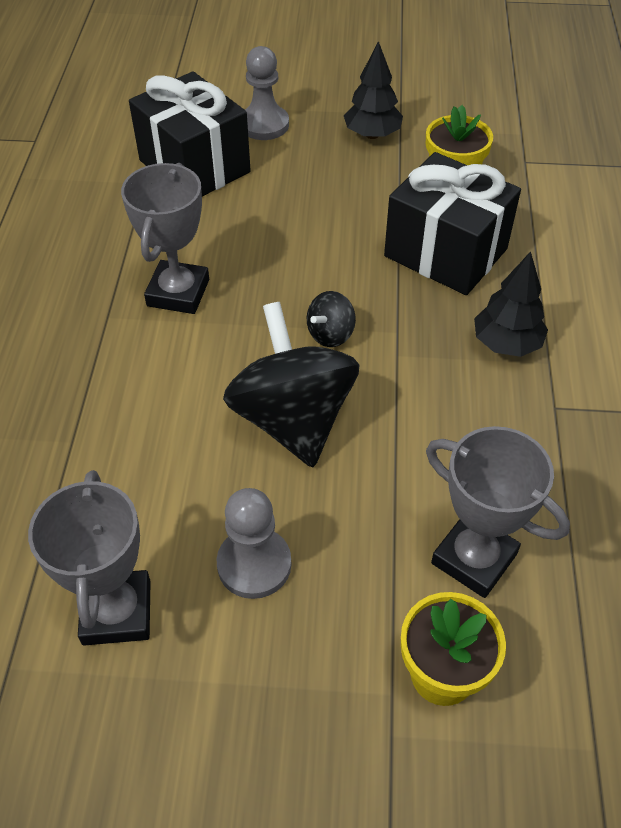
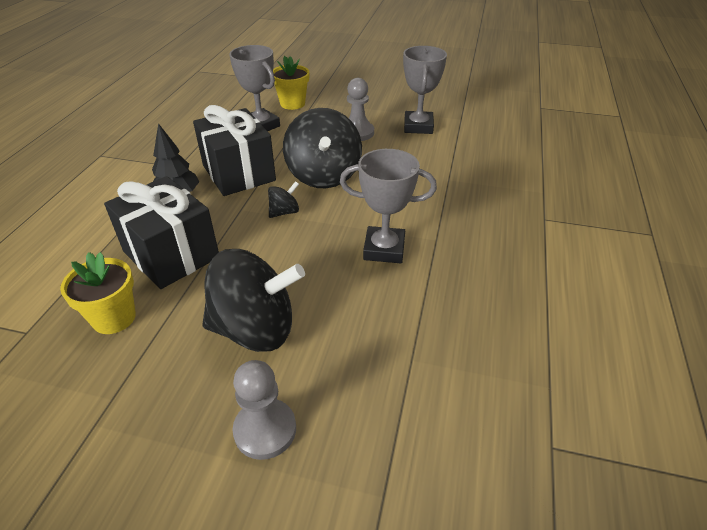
camera: 170 degrees left, 10 degrees down
(178, 293) = (384, 249): grey trophy -> grey trophy turned 75 degrees clockwise
(194, 166) = (358, 374): black gift -> black gift (238, 173)
(304, 189) = (255, 329): none -> black spinning top
(372, 134) = (149, 393): black tree -> none

